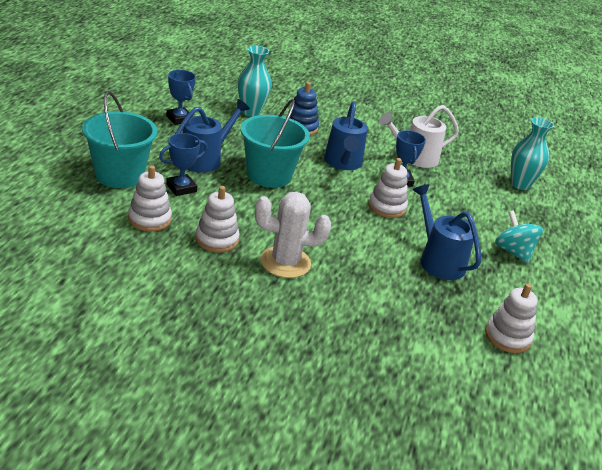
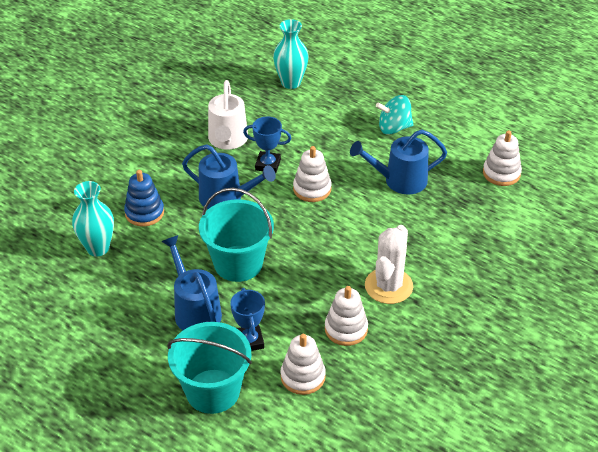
camera: 65 degrees left, 10 degrees up
(179, 119) = (97, 317): blue trophy -> none

